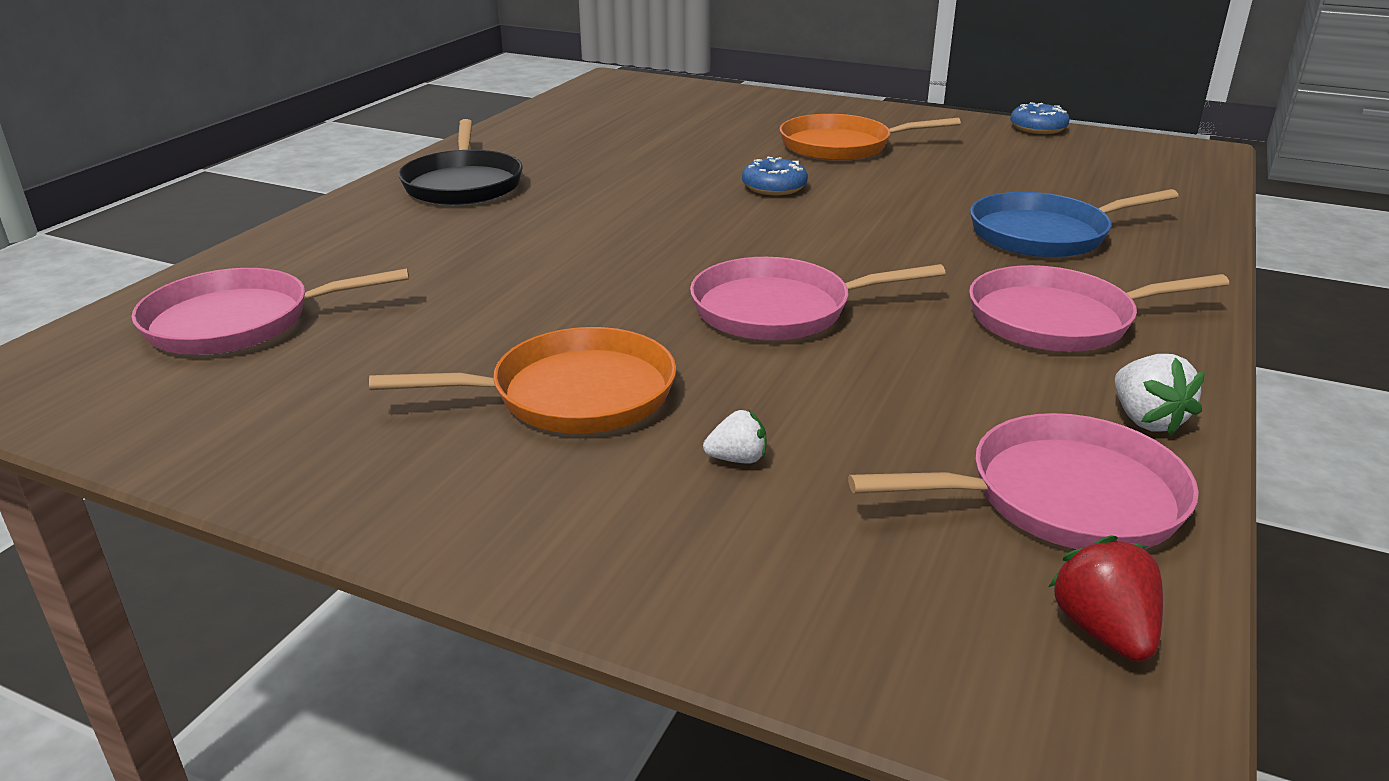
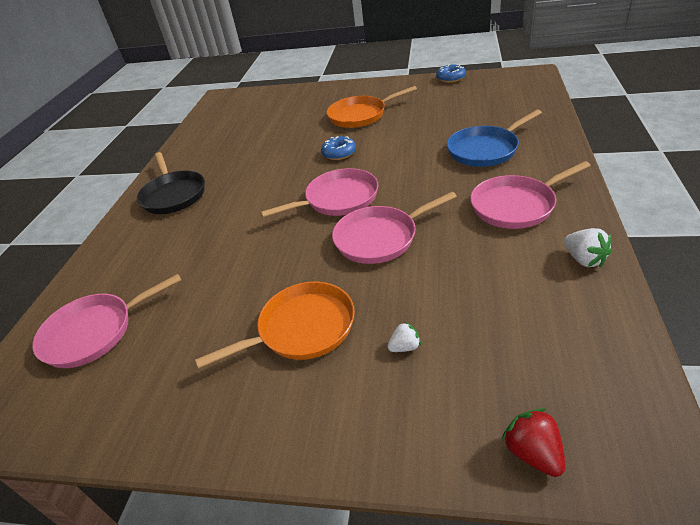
camera: 10 degrees left, 10 degrees up
(1064, 497) = (569, 322): pink pan -> pink pan (338, 199)
(1103, 631) = (623, 402): red strawberry -> red strawberry (533, 453)

